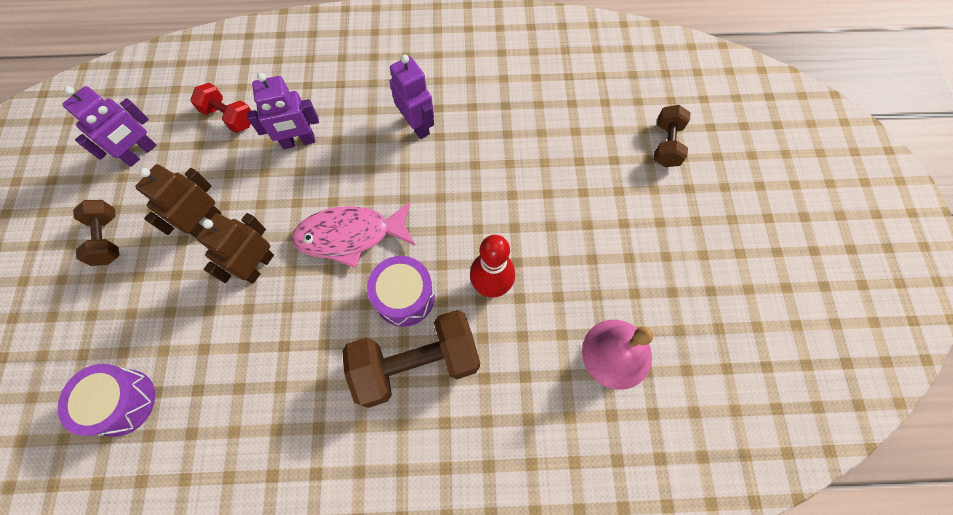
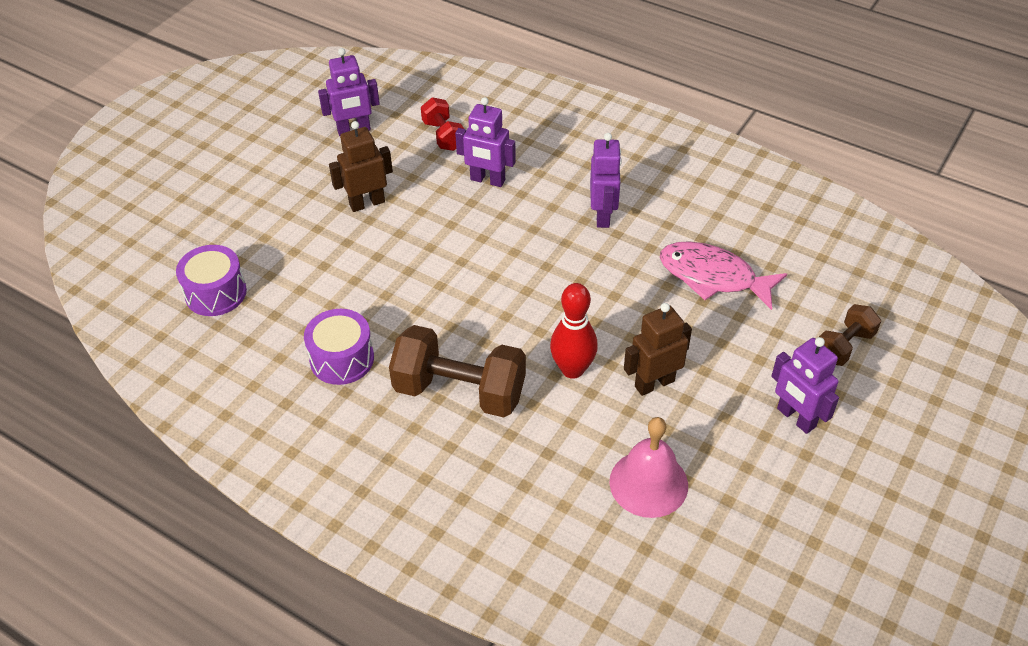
camera: 35 degrees right, 20 degrees down
(107, 239) = (285, 178): brown dumbbell -> none
(258, 266) = (385, 254): brown robot -> brown robot (654, 383)
(350, 235) = (477, 270): pink fish -> pink fish (713, 277)
(404, 297) = (488, 338): purple drum -> purple drum (342, 359)
(676, 227) = (795, 418): none -> purple robot

